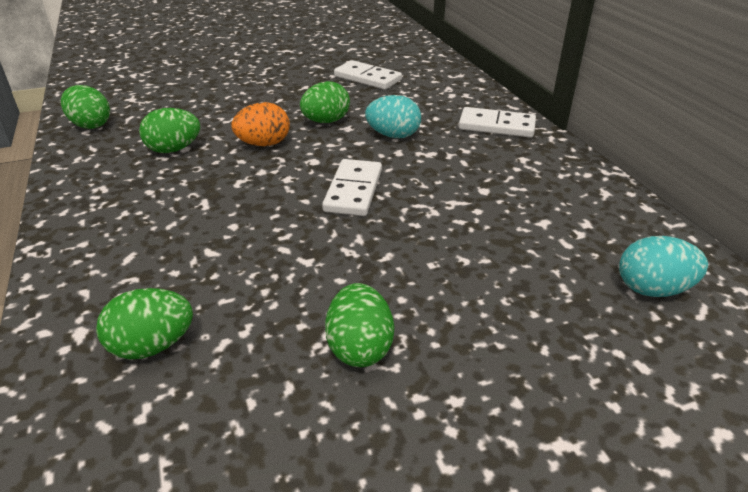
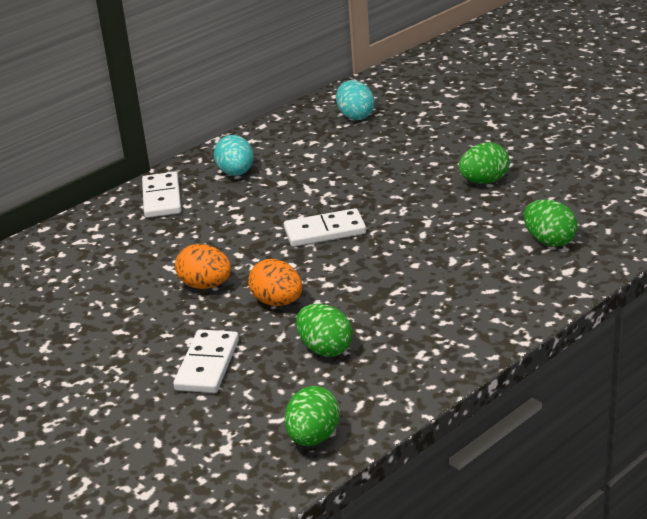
camera: 110 degrees left, 5 degrees down
(326, 121) = (205, 285): green egg -> orange egg
(367, 78) = (72, 297): white domino -> white domino (207, 365)
(393, 135) = (214, 241): turquoise egg -> turquoise egg (236, 173)

